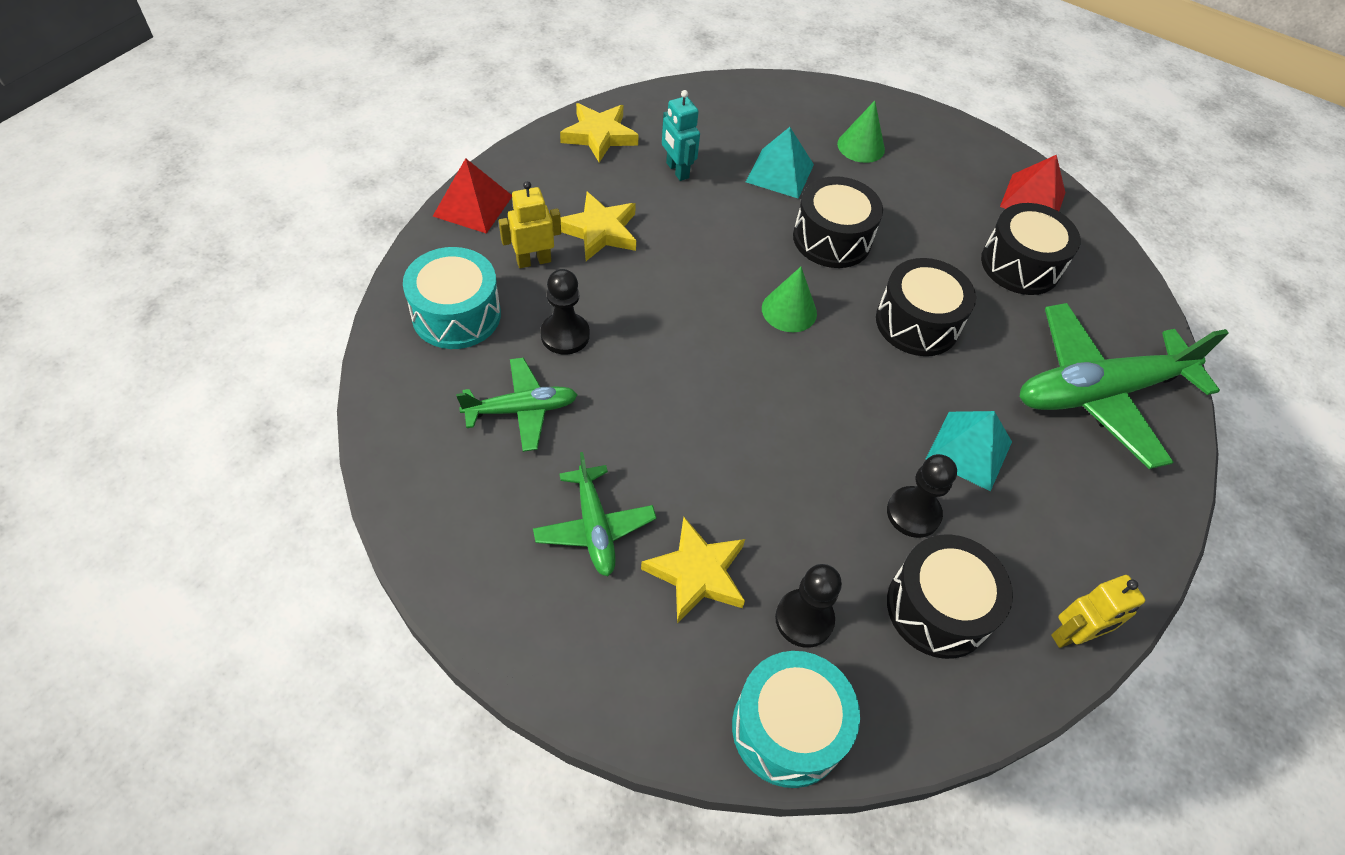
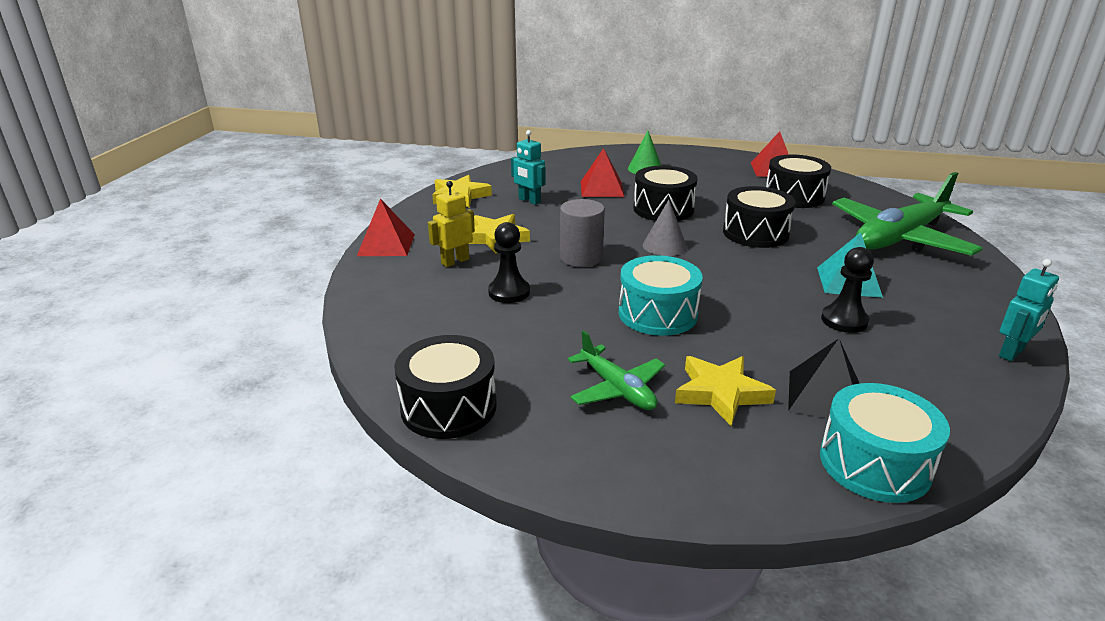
camera: 15 degrees left, 25 degrees down
(456, 315) = (412, 301): turquoise drum -> turquoise drum (657, 314)
(522, 410) = (505, 338): green plane -> none
(678, 300) = (581, 257): none -> grey cylinder
(780, 173) = (602, 189): turquoise pyramid -> red pyramid
(789, 310) = (664, 246): green cone -> grey cone
(804, 619) = (824, 396): black pawn -> black pyramid
(938, 608) = (911, 364): black drum -> black drum (448, 407)
(1072, 635) = (1011, 353): yellow robot -> turquoise robot

